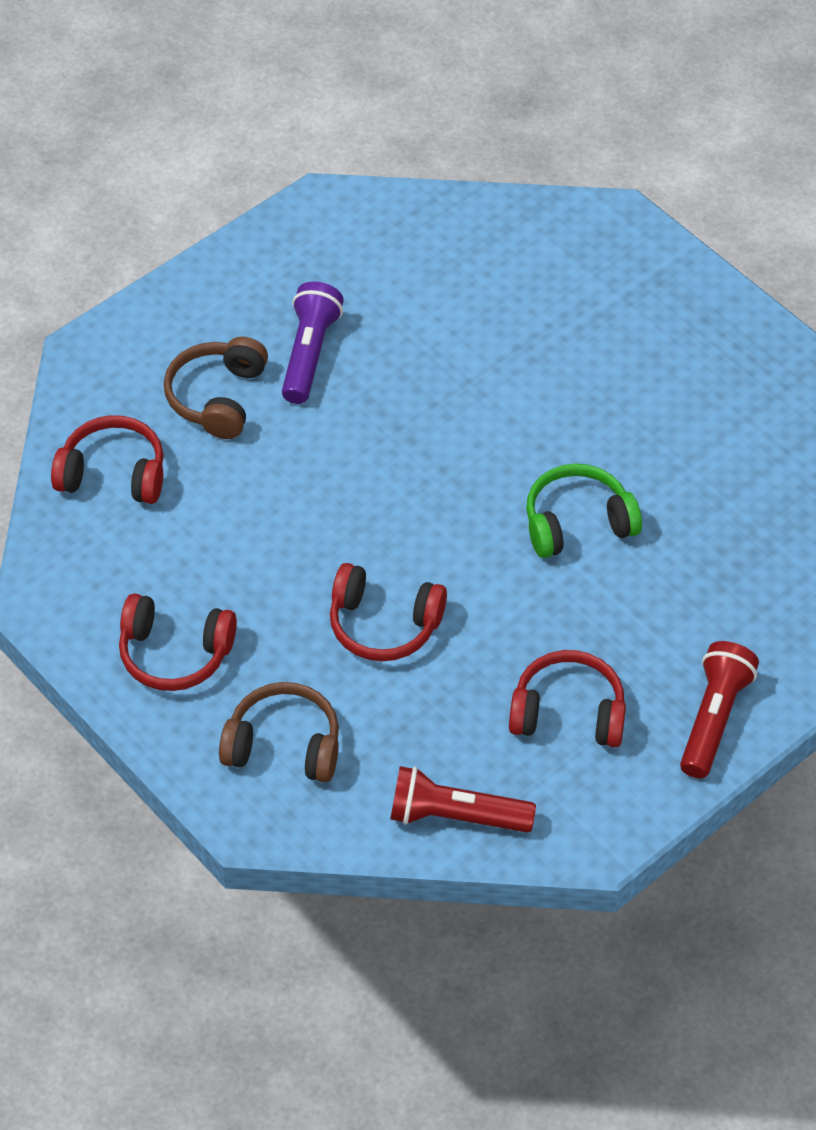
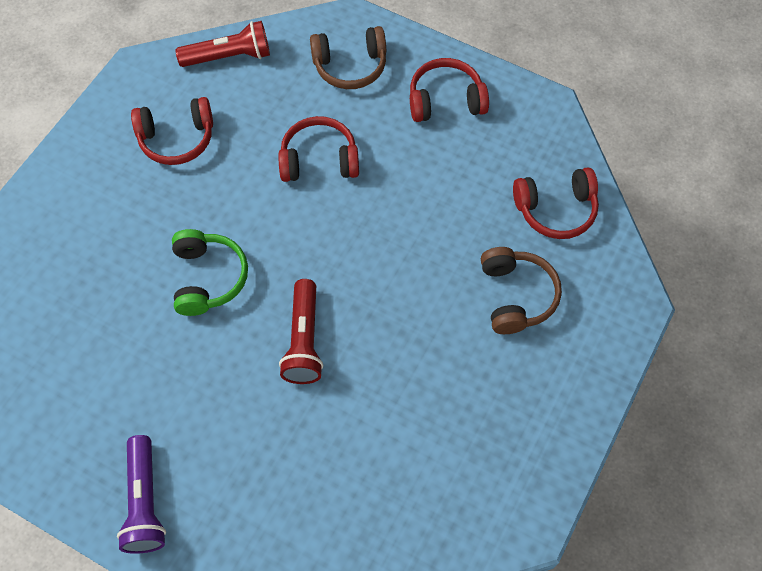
camera: 160 degrees right, 10 degrees up
(309, 354) = (466, 359): purple flashlight -> purple flashlight (145, 501)
(577, 523) = (208, 278): green headphones -> green headphones turned 60 degrees counterclockwise
(713, 719) = (79, 163): red flashlight -> red flashlight (304, 340)

